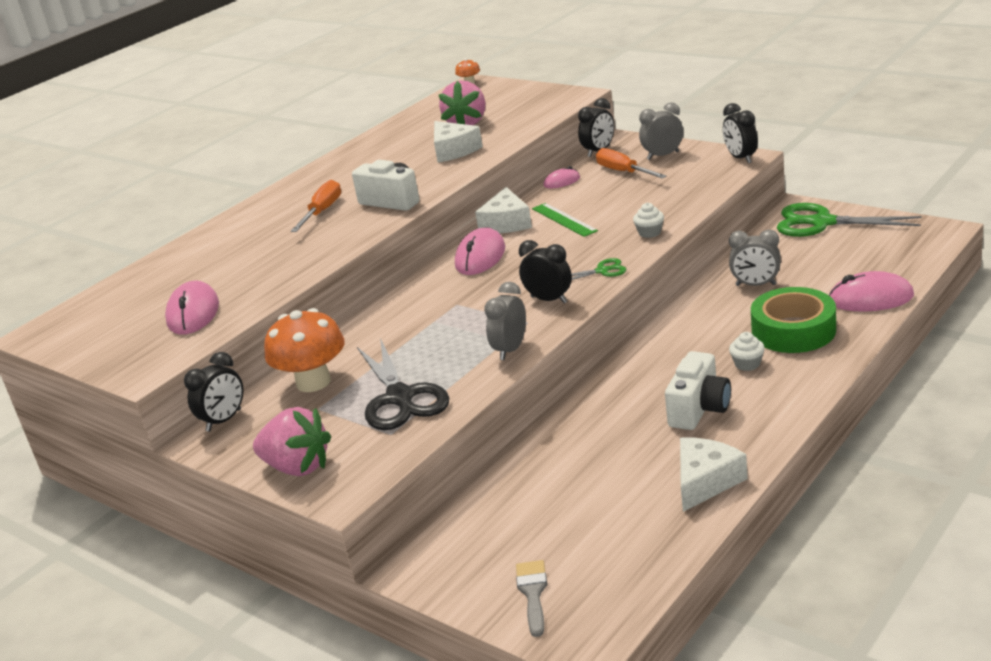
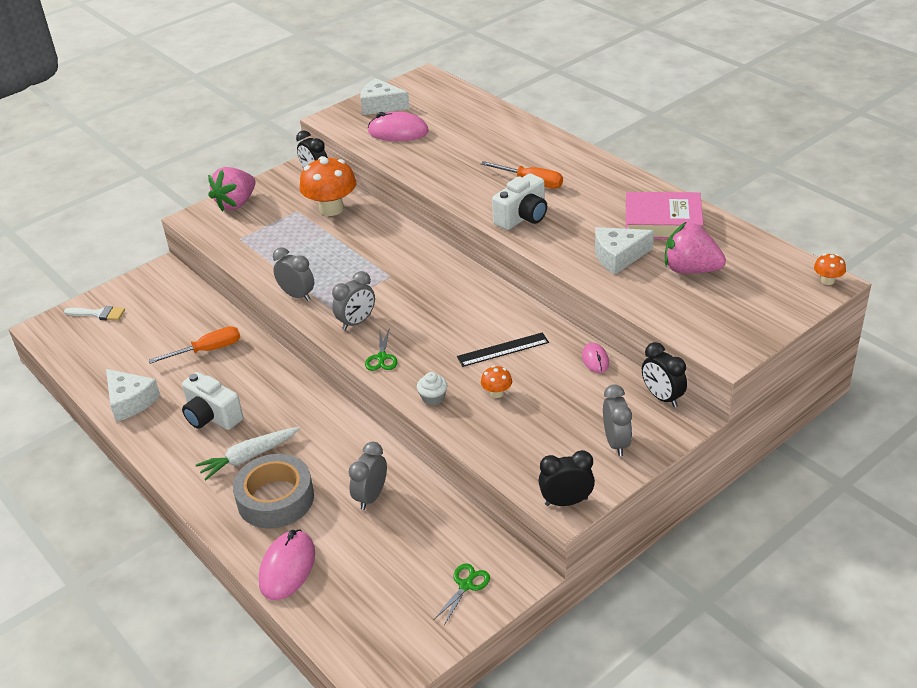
camera: 100 degrees right, 10 degrees up
(393, 145) = (663, 222): none -> pink book
(400, 397) = (278, 243): black scissors -> none
(480, 257) = (464, 294): pink mouse -> none
(506, 223) = (522, 314): white cheese -> white cheese (381, 105)
(533, 593) = (98, 314): grey brush -> white brush
(549, 300) = (356, 322): black clock -> grey clock
(564, 220) = (503, 349): green ruler -> black ruler
(623, 172) = (590, 406): orange screwdriver -> orange screwdriver (208, 350)
(627, 208) = (497, 393): none -> orange mushroom
(747, 364) = (249, 457): white cupcake -> white carrot
(793, 330) = (275, 499): green tape -> grey tape
(822, 222) = (466, 585): green scissors -> green scissors, size x0.48

